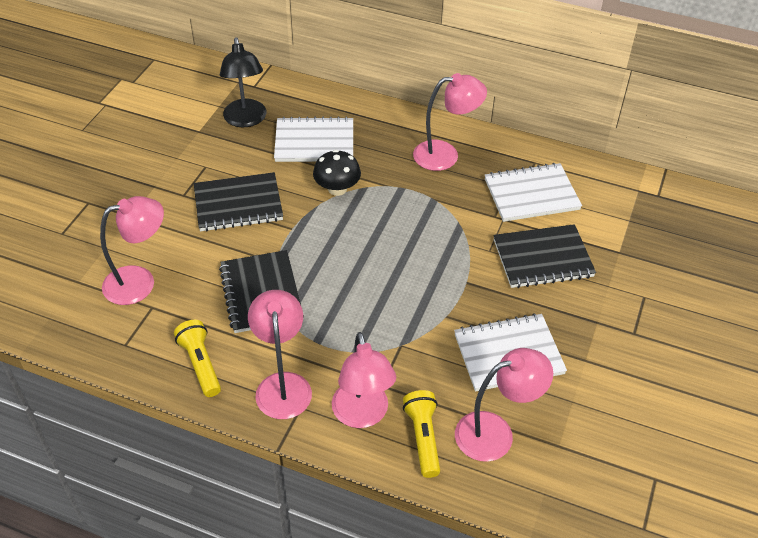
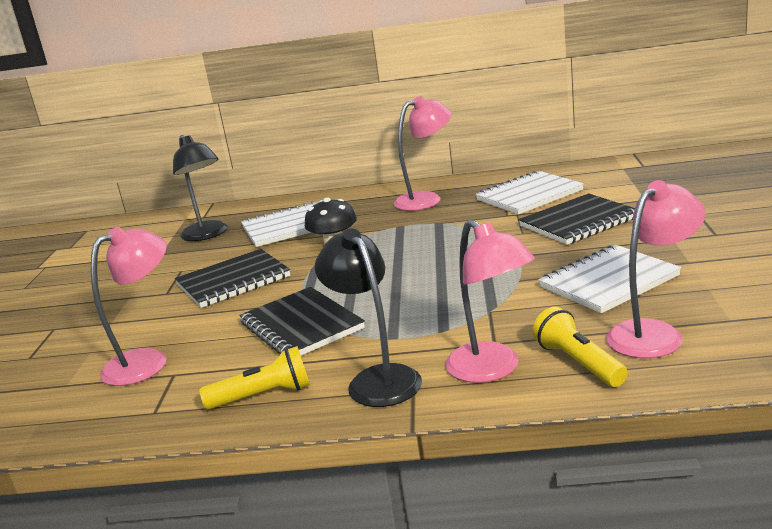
camera: 15 degrees left, 25 degrees down
(201, 364) = (263, 396): yellow flashlight -> yellow flashlight turned 120 degrees clockwise
(283, 385) = (377, 379): pink lamp -> black lamp

